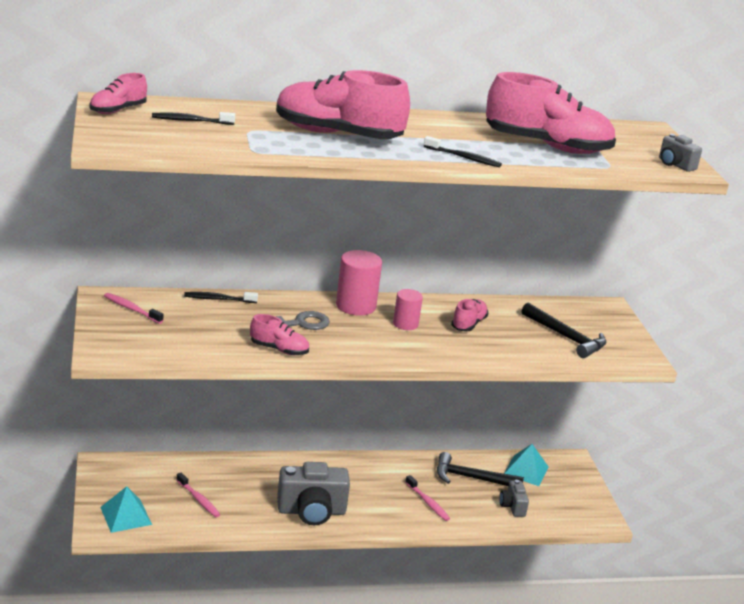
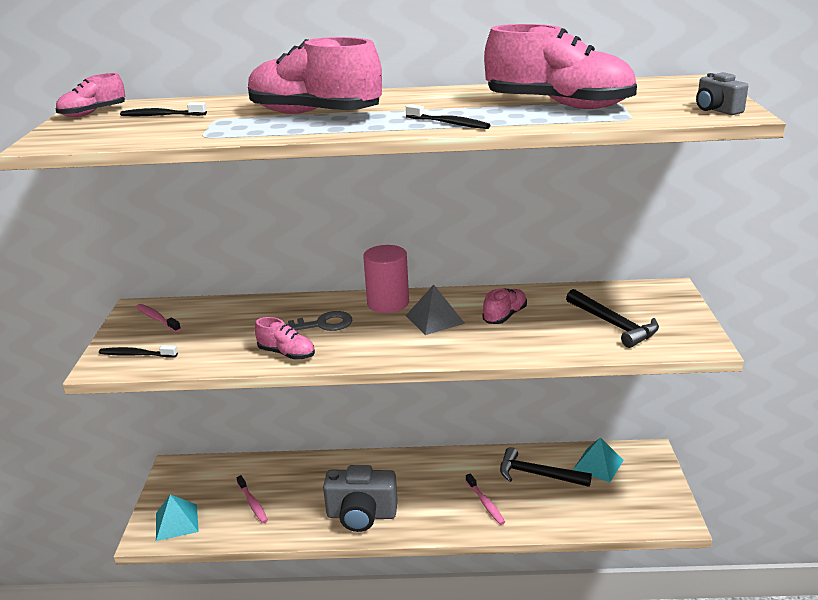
camera: 15 degrees right, 0 degrees up
(218, 299) = (249, 304): black toothbrush -> black toothbrush (136, 355)
(405, 324) = (434, 319): pink cylinder -> grey pyramid
(512, 506) = (577, 507): grey camera -> none

